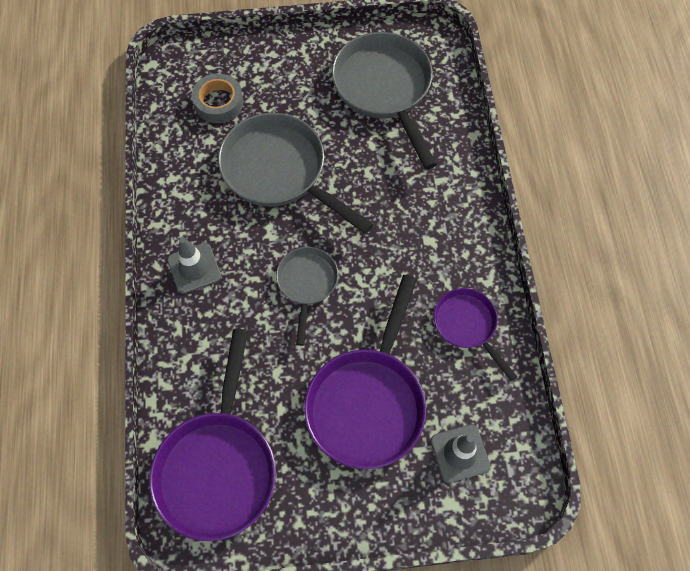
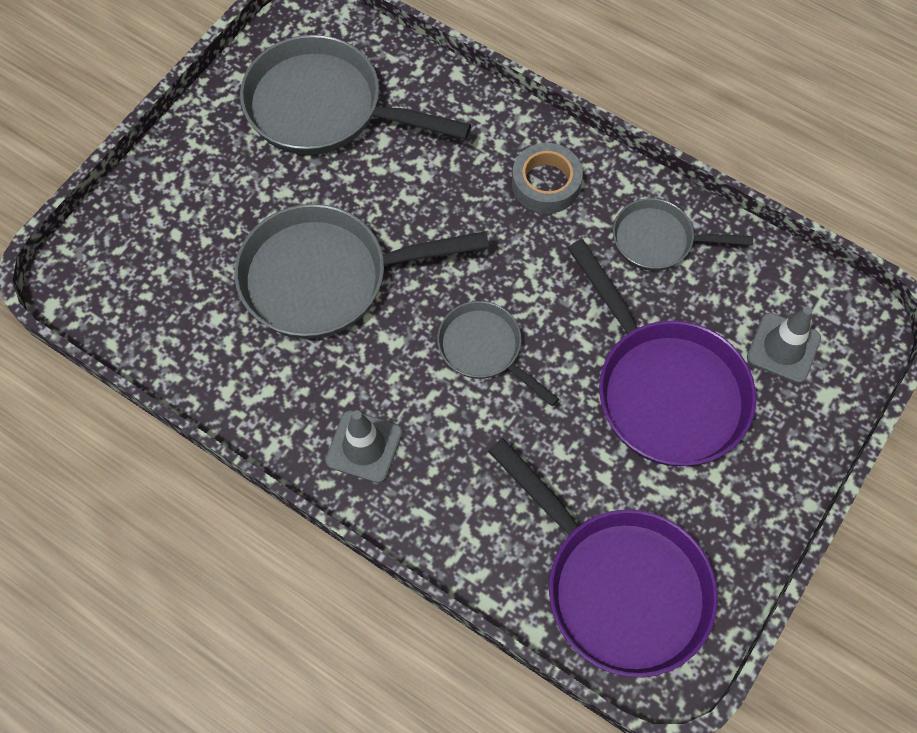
camera: 50 degrees left, 0 degrees up
(218, 102) = (176, 274): grey tape -> grey tape (546, 183)
(467, 325) = (658, 240): purple pan -> grey pan

